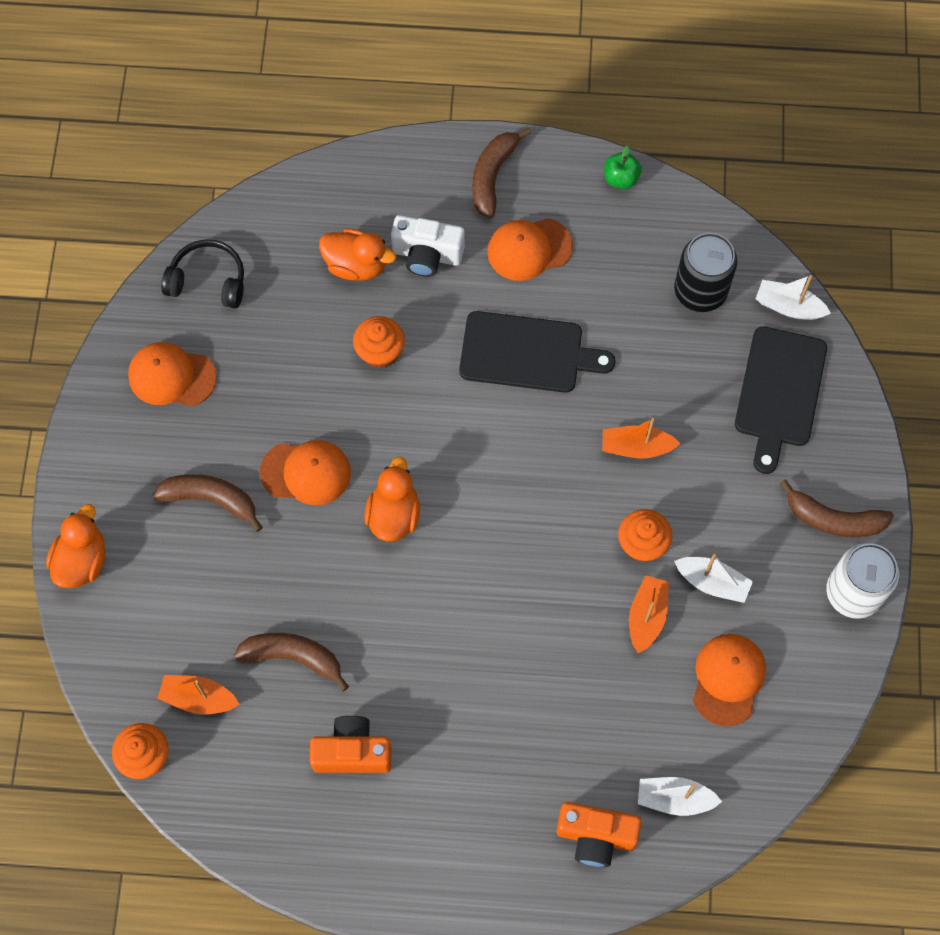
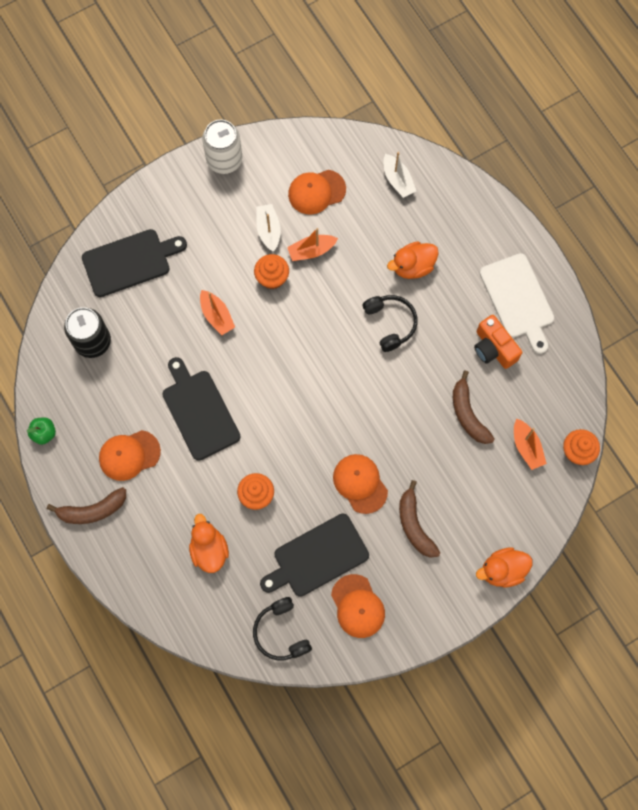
camera: 125 degrees left, 5 degrees up
(259, 370) = (317, 557): none -> black cutting board
(393, 515) = (350, 418): orange duck -> orange duck (412, 266)
(394, 834) = (518, 299): none -> white cutting board
(427, 255) = (174, 512): white camera -> none
(479, 646) = (390, 323): none -> black headphones
(529, 249) = (129, 455): orange cap -> orange cap turned 120 degrees clockwise
(595, 836) = (444, 205): orange camera -> none
(788, 306) = (70, 288): white boat -> none
(833, 519) = (188, 192): brown banana -> none

